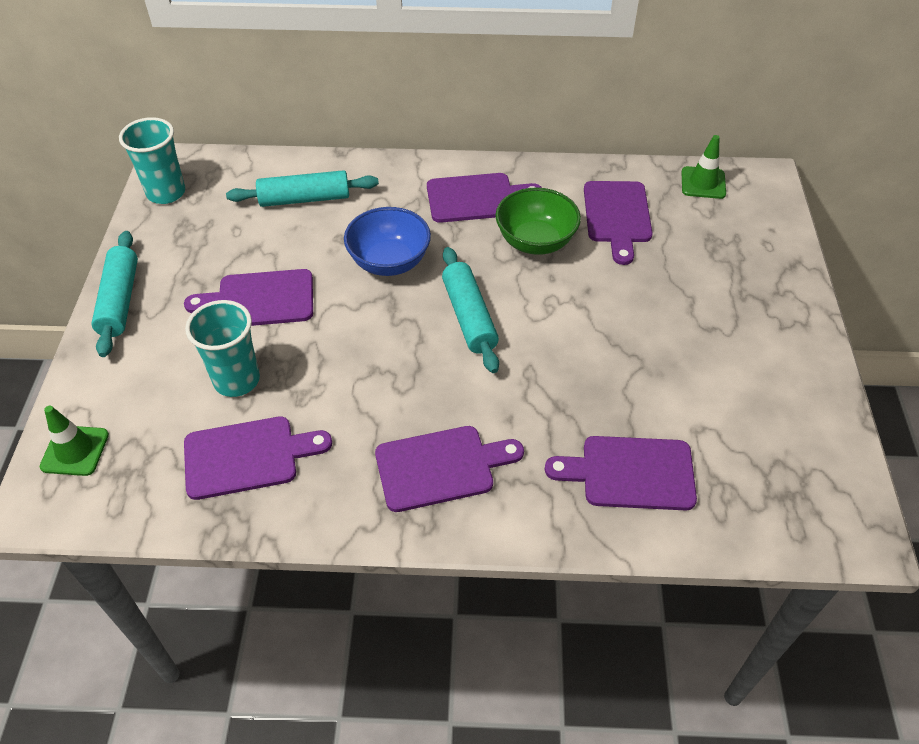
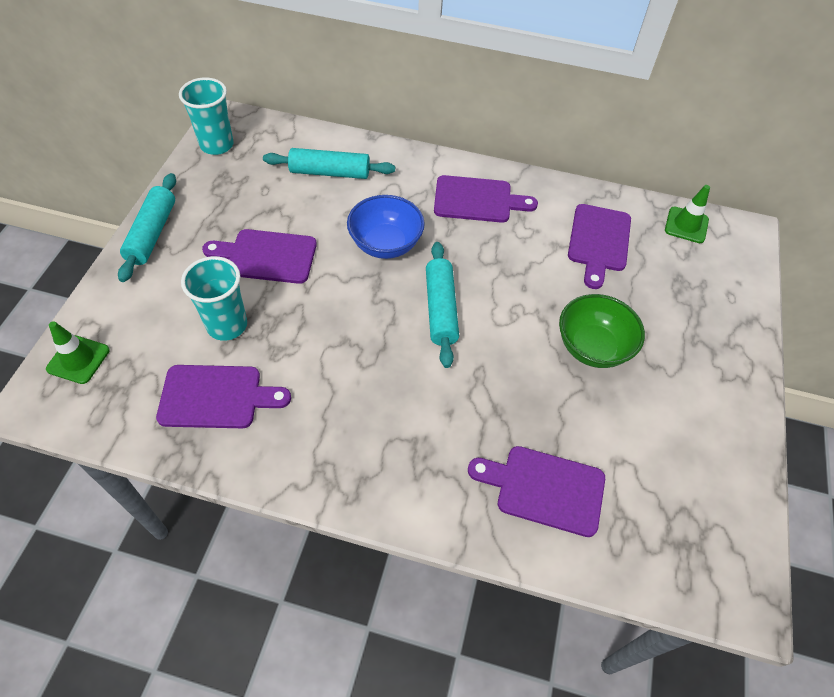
camera: 10 degrees right, 5 degrees up
(440, 467) = (377, 444): purple cutting board -> none
(535, 242) = (518, 251): green bowl -> green bowl (592, 347)

